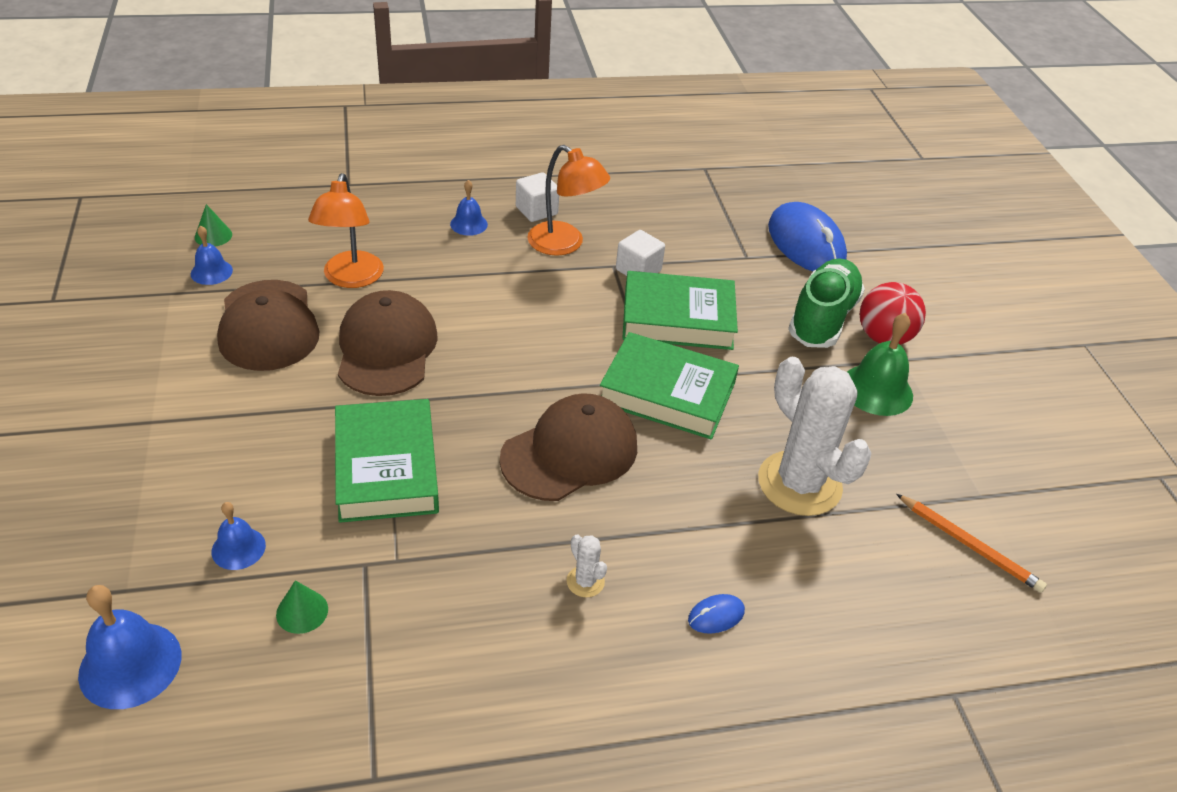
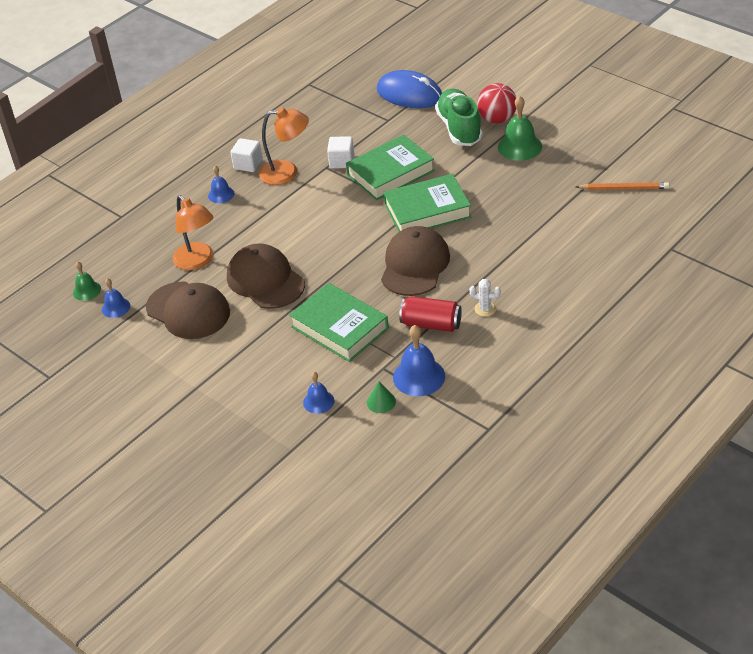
camera: 30 degrees left, 0 degrees up
(130, 664) = (336, 469): blue bell -> blue bell (419, 376)
(213, 235) = (86, 290): green cone -> green bell
(493, 549) = (431, 324): none -> red can
(716, 616) = (552, 284): blue mouse -> none
(799, 484) = (530, 210): white cactus -> none

